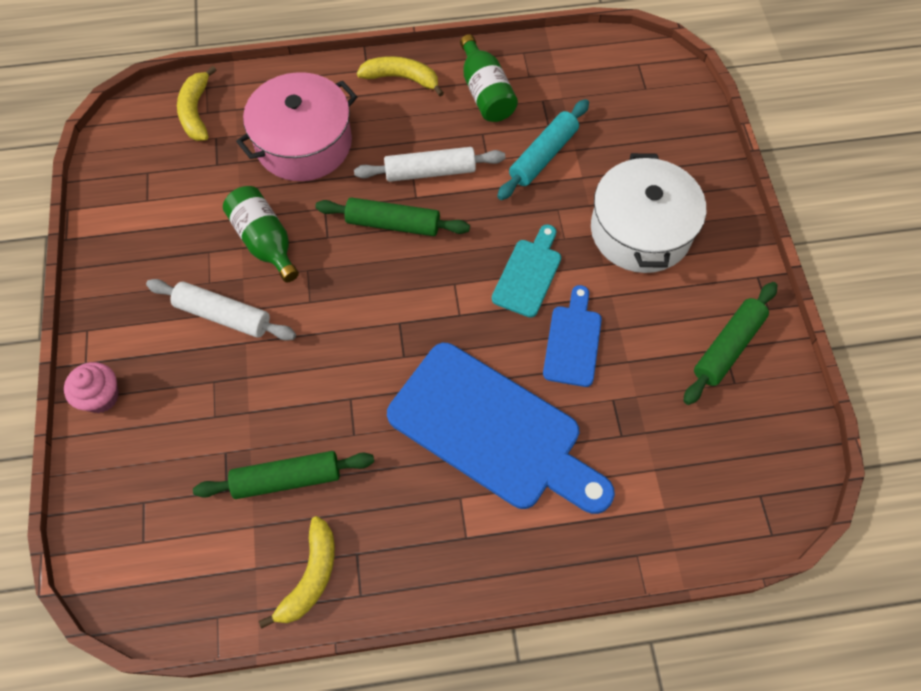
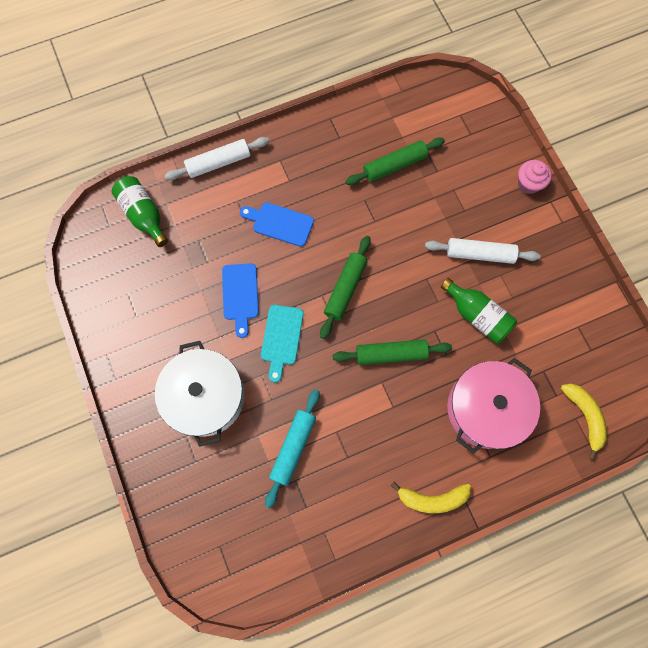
camera: 165 degrees right, 10 degrees up
(310, 576) = (360, 120): yellow banana -> none
(430, 171) = (378, 408): white rolling pin -> white rolling pin (218, 163)
(485, 93) = (356, 502): green bottle -> green bottle (144, 215)
(492, 430) = (280, 223): blue cutting board -> blue cutting board, size x0.49
(727, 347) = (134, 318): green rolling pin -> green rolling pin (345, 289)

